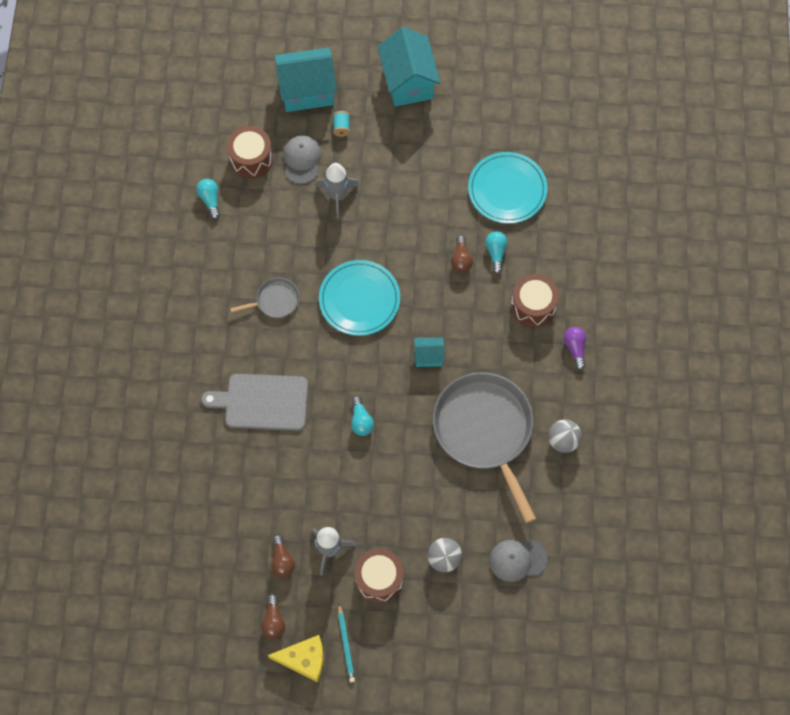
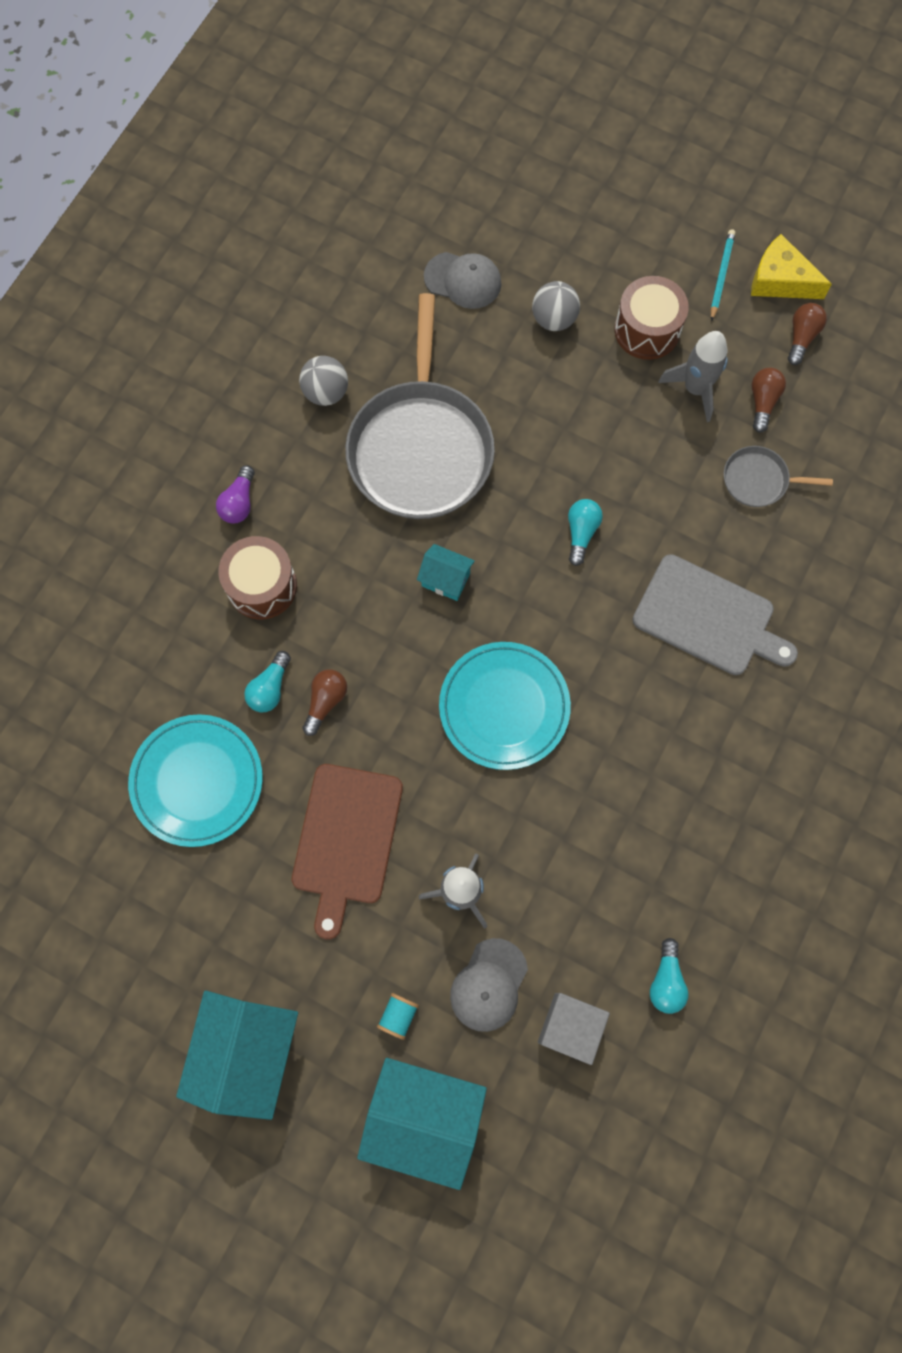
camera: 155 degrees left, 5 degrees up
(251, 159) = (570, 1027): brown drum -> grey cube
(275, 300) = (629, 762): grey pan -> grey pan (758, 480)
(411, 195) = (346, 840): none -> brown cutting board

